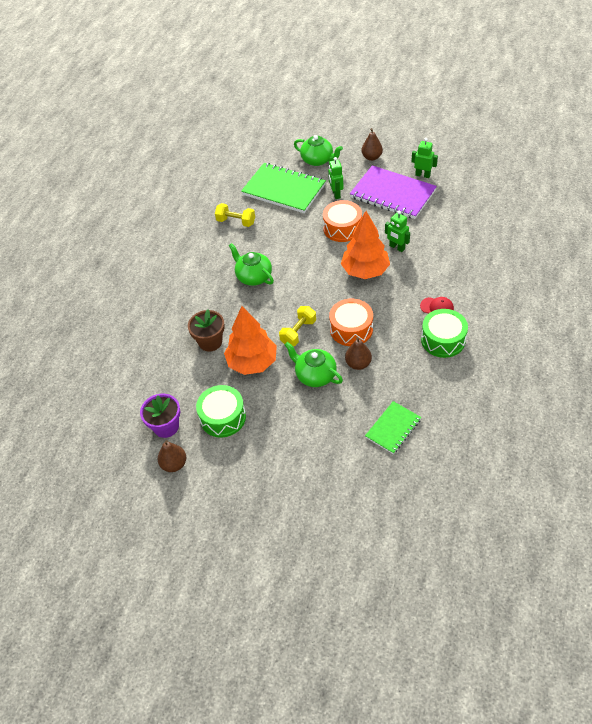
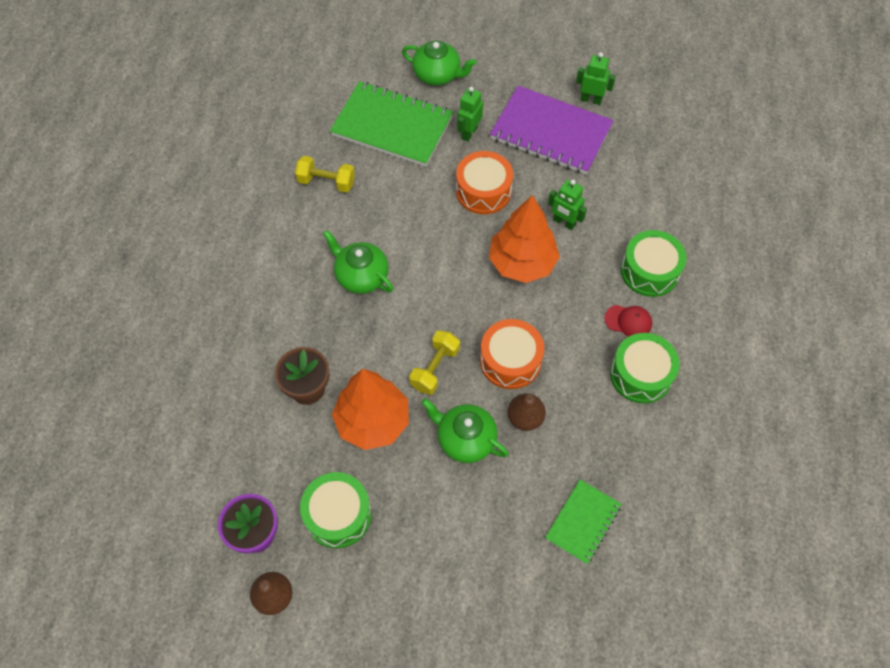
camera: 10 degrees left, 10 degrees up
(336, 194) = (469, 133): green robot -> green robot turned 45 degrees clockwise
(371, 157) = (515, 70): brown pear -> none
(455, 277) = (649, 271): none -> green drum

